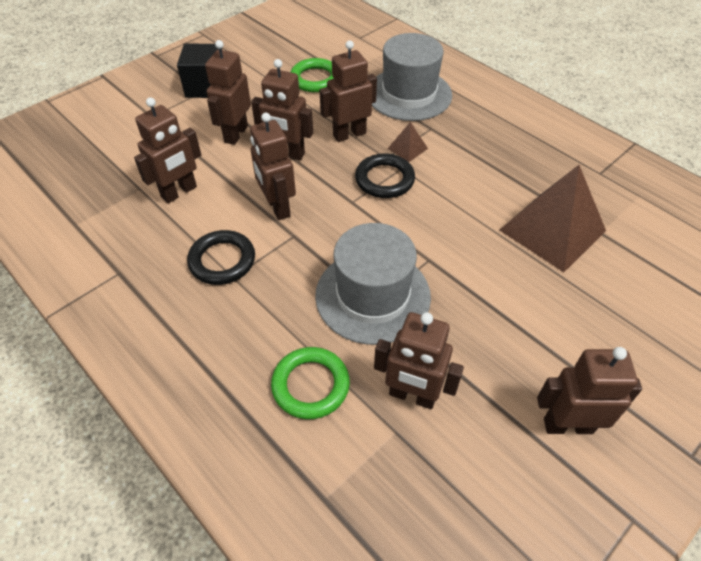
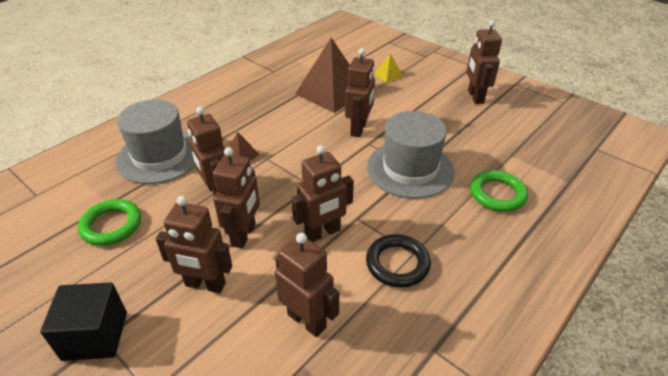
camera: 95 degrees left, 10 degrees down
(384, 179) = (282, 167): black ring -> none
(412, 396) = (483, 149): brown robot -> brown robot (359, 129)
(619, 305) = (388, 75): none -> yellow pyramid

